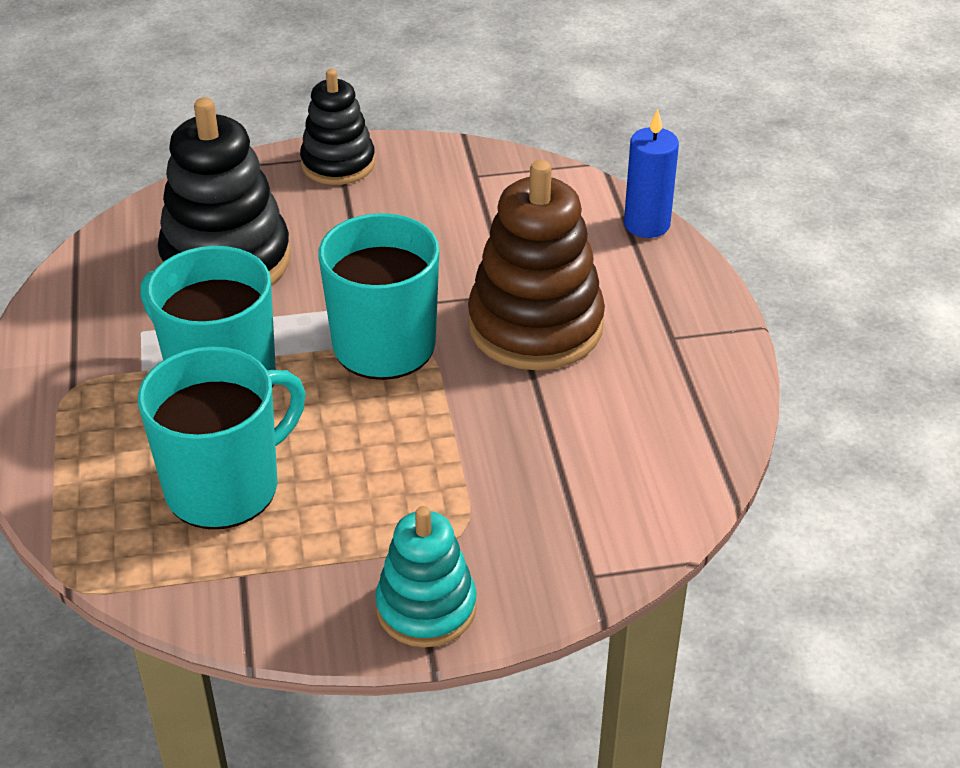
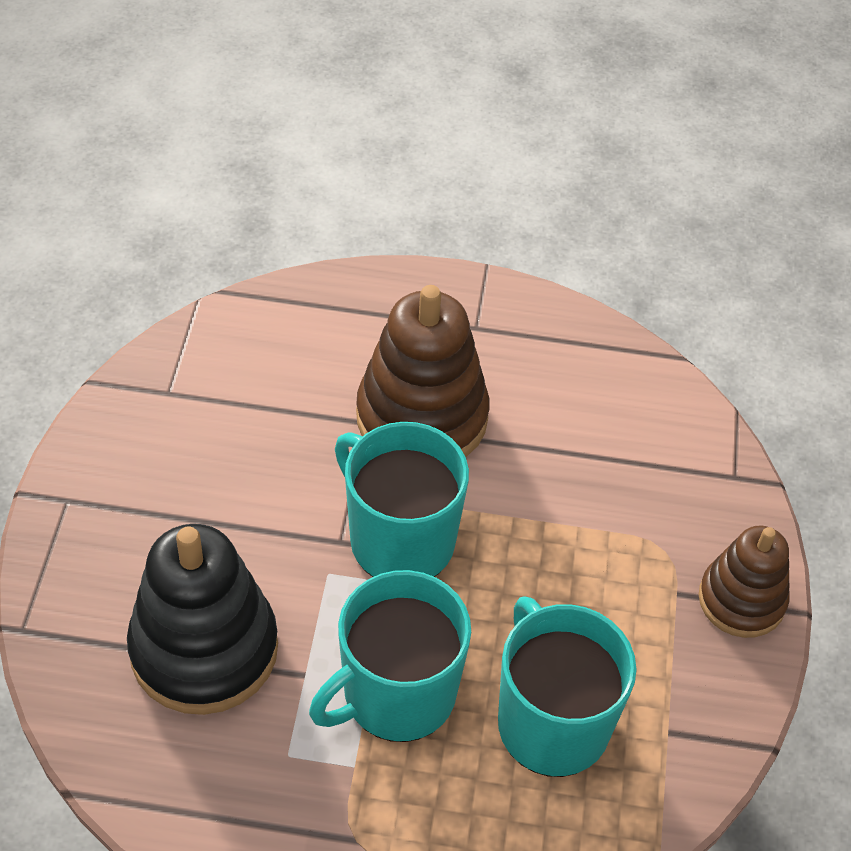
camera: 75 degrees left, 10 degrees up
(338, 163) = (82, 504): black stacking toy -> none
(426, 608) = (741, 600): turquoise stacking toy -> brown stacking toy
(646, 224) = (314, 289): blue candle -> none

